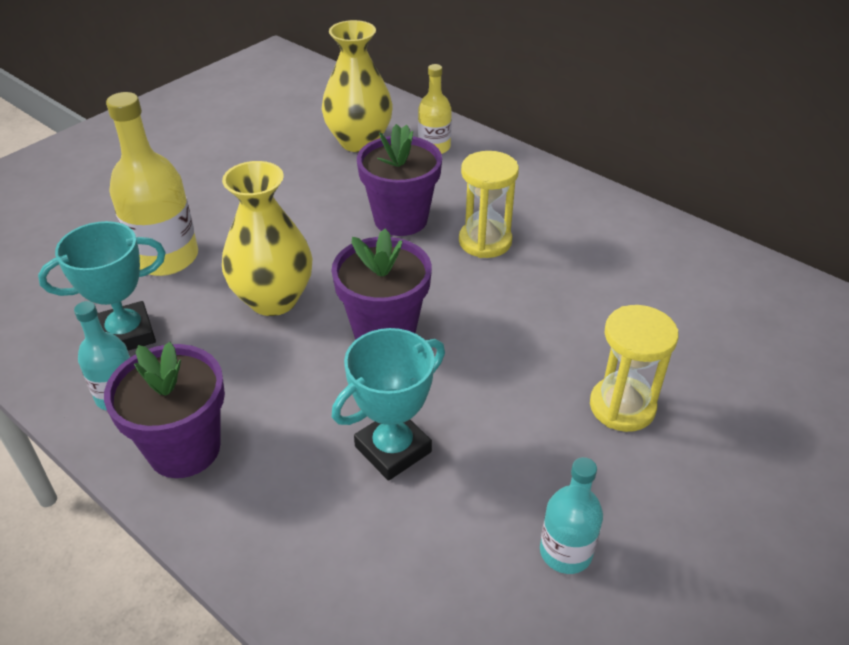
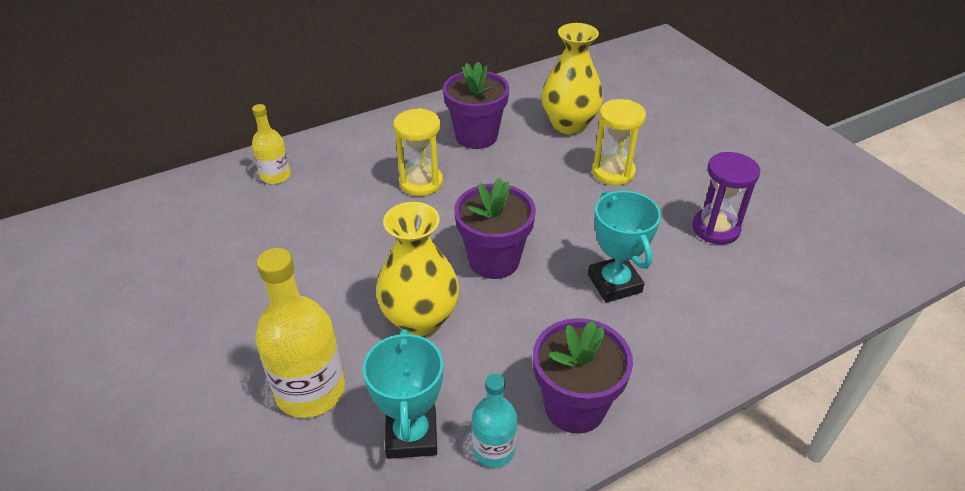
camera: 70 degrees left, 0 degrees up
(359, 141) = (226, 218): yellow vase -> yellow vase (569, 124)
(400, 219) = (362, 219): purple flower pot -> purple flower pot (476, 136)
(565, 552) = (715, 229): turquoise bottle -> purple hourglass

